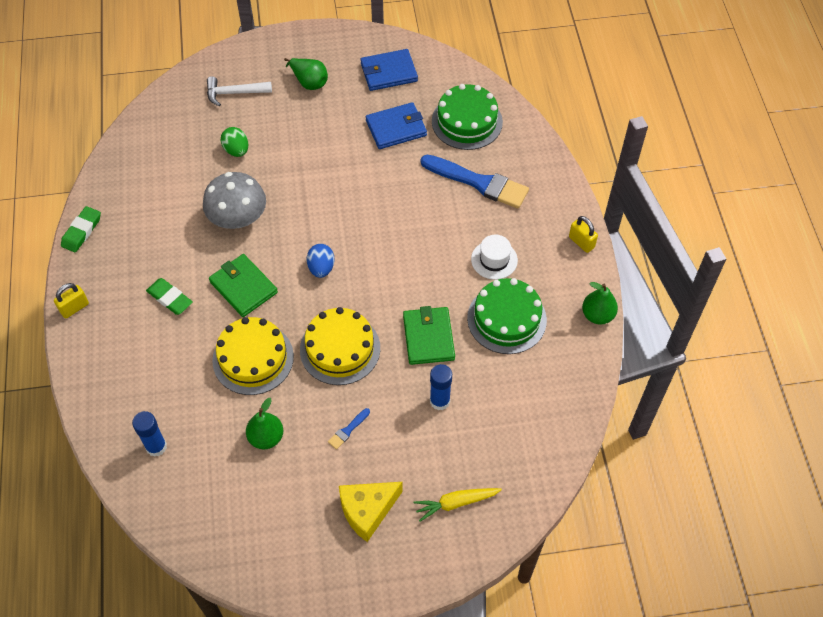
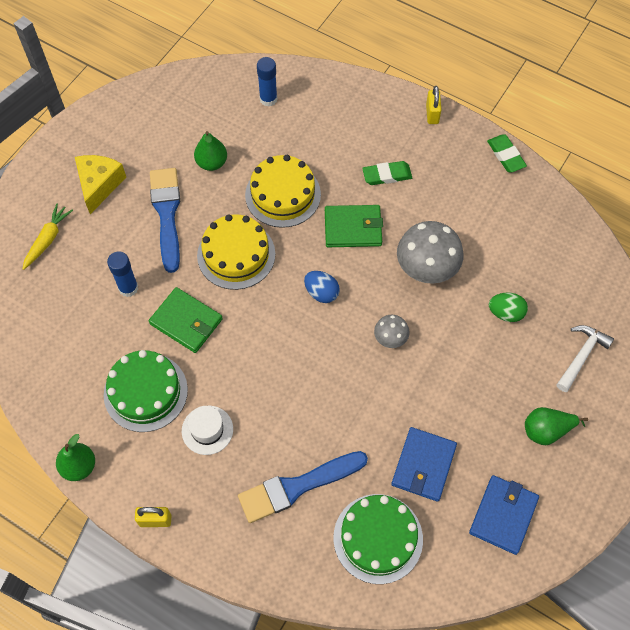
camera: 130 degrees right, 5 degrees up
(319, 202) = (390, 338): none -> grey mushroom
(348, 430) = (167, 214): blue brush -> blue brush, size x2.41

